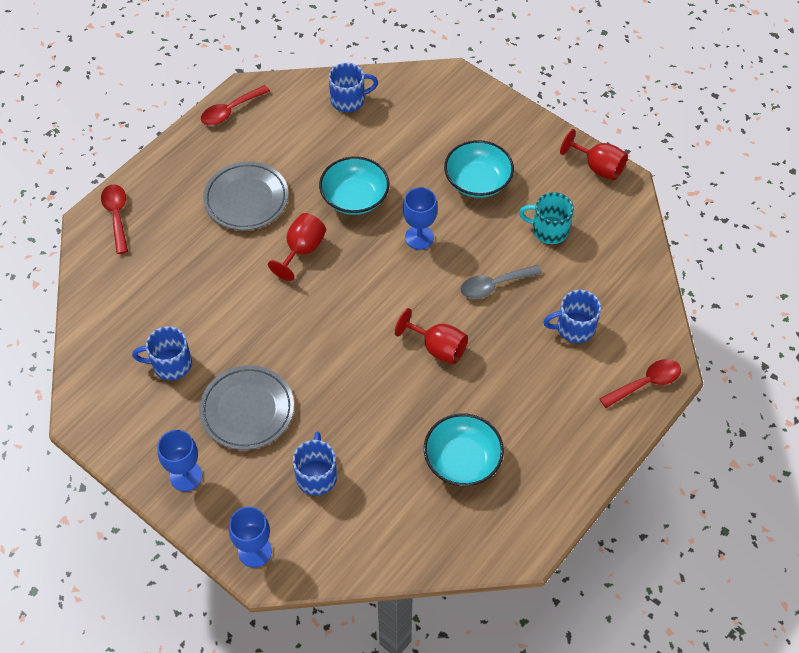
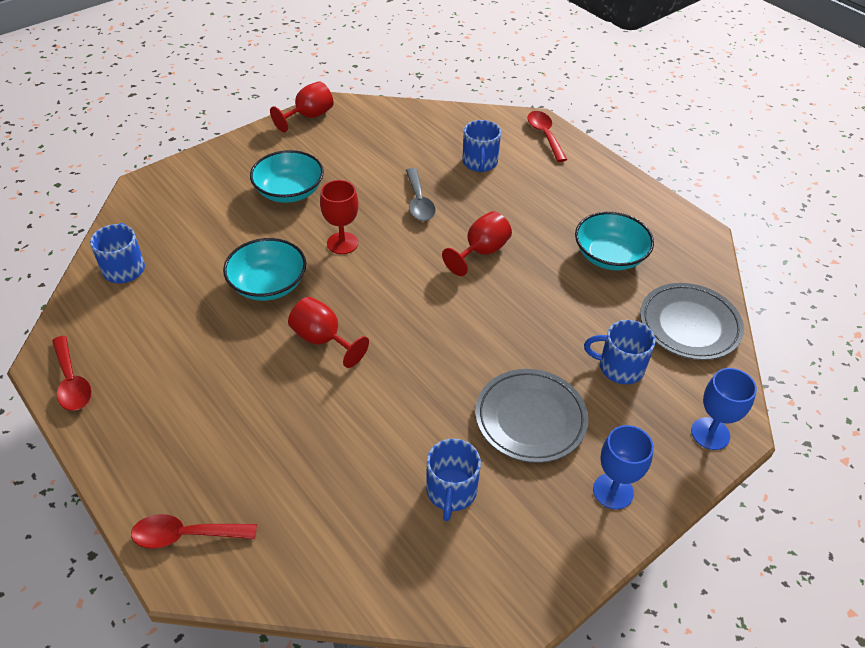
camera: 80 degrees left, 10 degrees down
(246, 199) = (225, 382): grey plate -> grey plate (689, 325)
(419, 237) = (342, 243): blue goblet -> red goblet
(548, 230) = (367, 157): turquoise mug -> none

